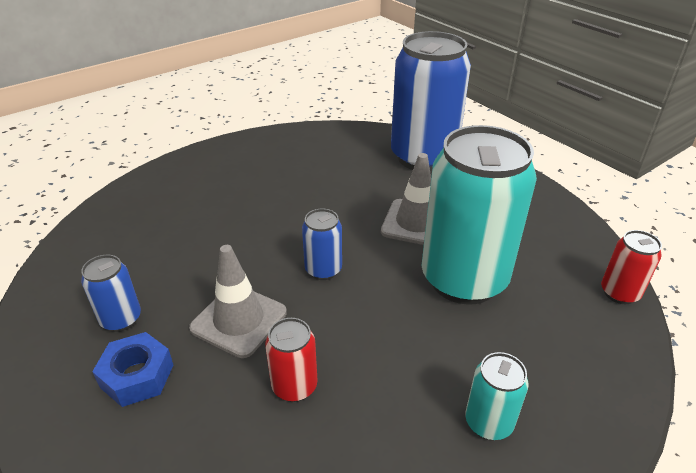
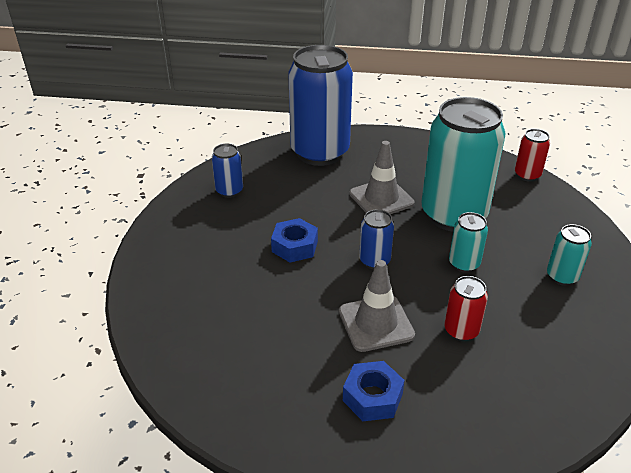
camera: 45 degrees left, 0 degrees up
(121, 319) = (303, 379): blue can -> blue can (229, 191)
(282, 217) = (294, 246): none -> blue nut
(399, 329) = (464, 264): none -> turquoise can

